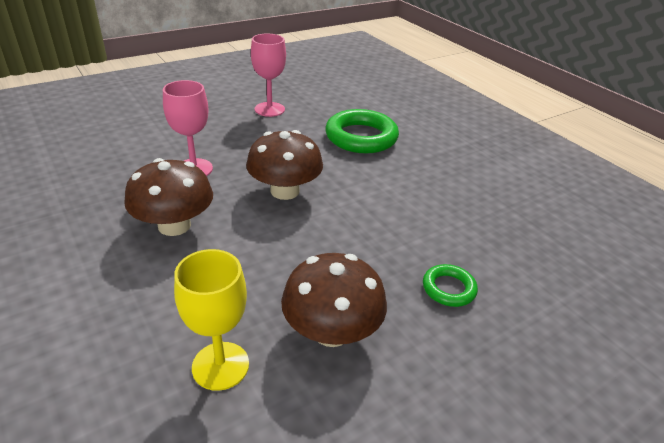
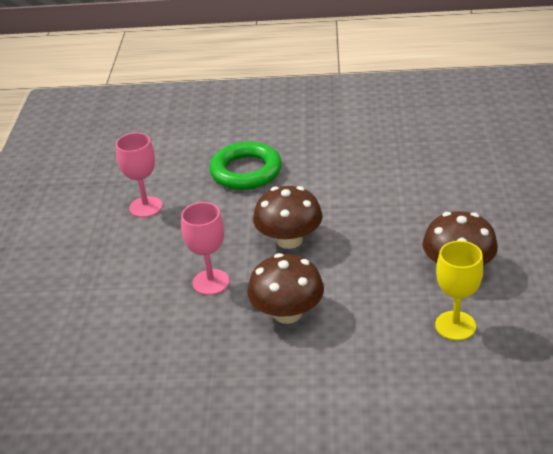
camera: 50 degrees left, 0 degrees up
(448, 289) = (456, 205): green ring -> none

